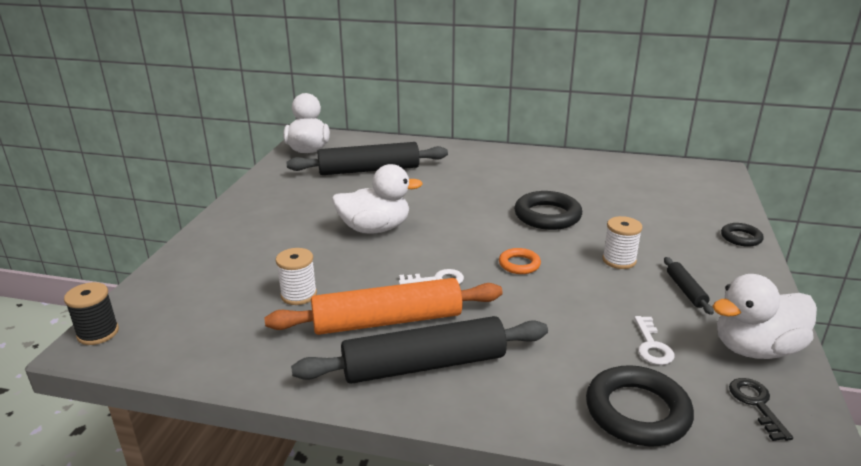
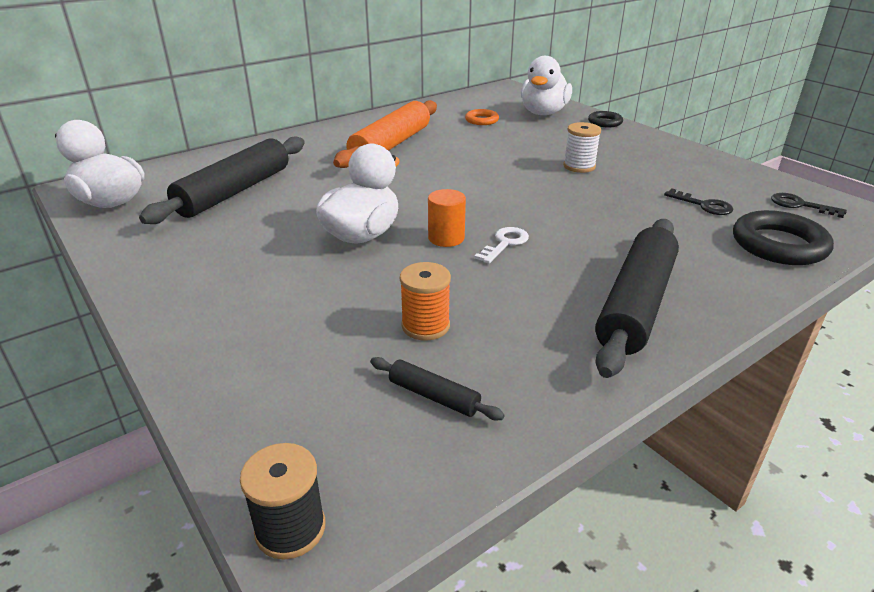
camera: 50 degrees left, 5 degrees up
(299, 295) = (425, 326): white spool -> orange spool
(387, 321) = (542, 294): orange rolling pin -> orange rolling pin (390, 145)
(412, 256) = (446, 238): none -> orange cylinder
(519, 264) = (531, 201): orange ring -> orange ring (481, 120)
(547, 216) = (473, 160): black ring -> none
(652, 345) = (703, 205): white key -> black key
(685, 290) = (647, 165): black rolling pin -> black rolling pin (433, 396)
(755, 349) = (740, 178): white duck -> white duck (543, 113)

